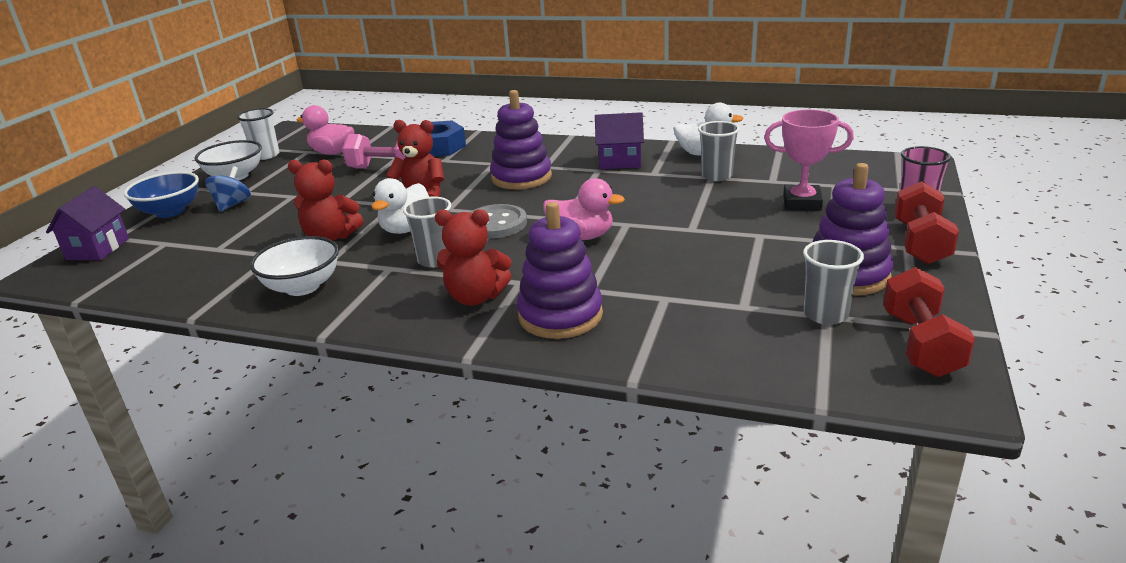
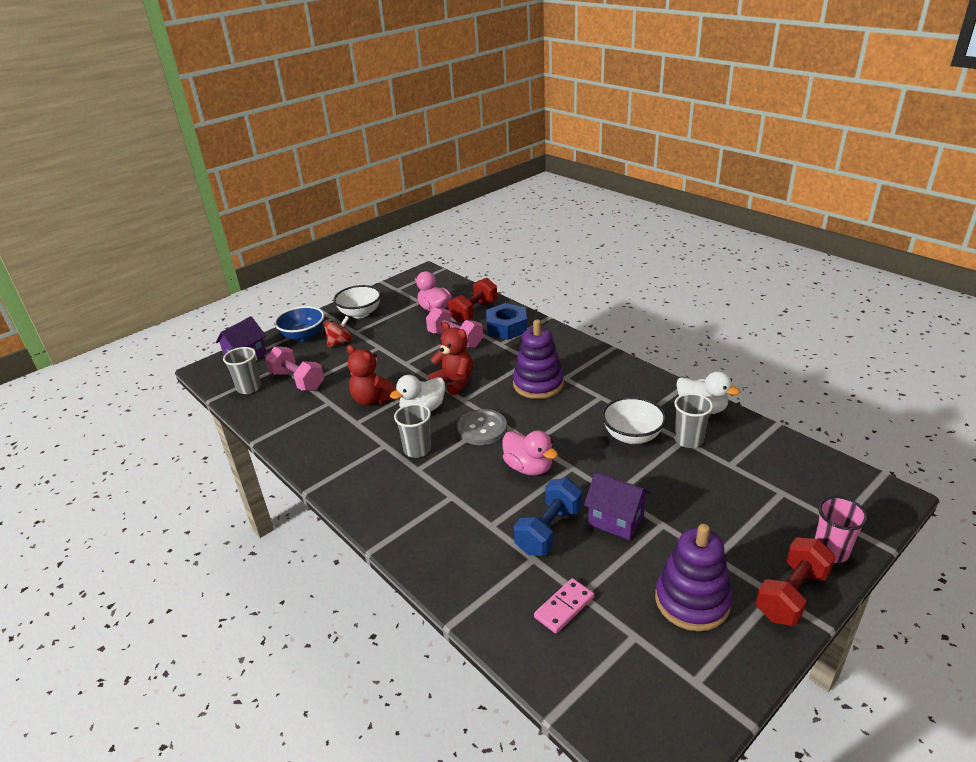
camera: 30 degrees right, 5 degrees up
(204, 249) = (297, 381): none -> pink dumbbell
(232, 205) = (340, 342): blue spinning top -> red spinning top
(266, 155) = (392, 297): white cup -> none
(302, 287) = (325, 441): white bowl -> white bowl (632, 436)
(475, 297) = (414, 498): red teddy bear -> none
(560, 315) = (452, 542): purple stacking toy -> none
(619, 162) = (625, 393): purple house -> purple house (616, 520)
(656, 273) = (549, 530): none -> blue dumbbell
(738, 321) = (564, 607): none -> pink domino
(802, 203) = (731, 501): pink trophy -> none
(825, 314) = (634, 634): grey cup -> grey cup (249, 388)
(920, 344) = (679, 703): red dumbbell -> red dumbbell (474, 312)

